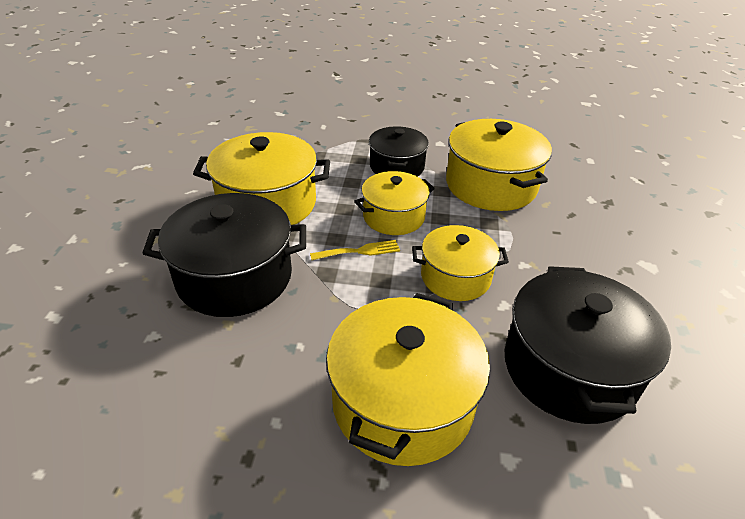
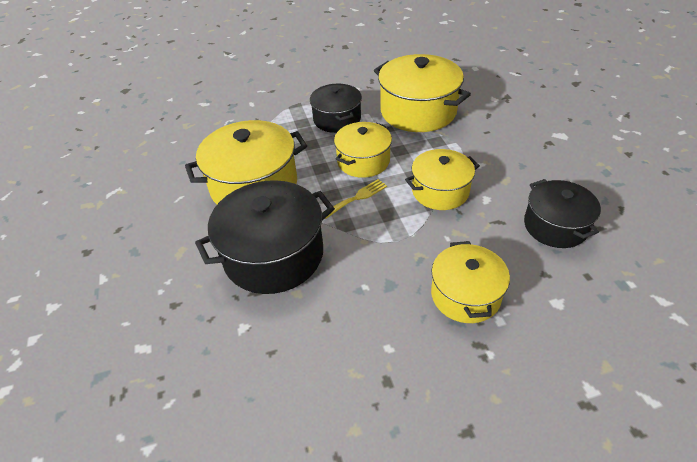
camera: 20 degrees left, 5 degrees up
(403, 402) = (465, 295): yellow pot -> yellow pot, size x0.63
(569, 368) = (555, 226): black pot -> black pot, size x0.63

